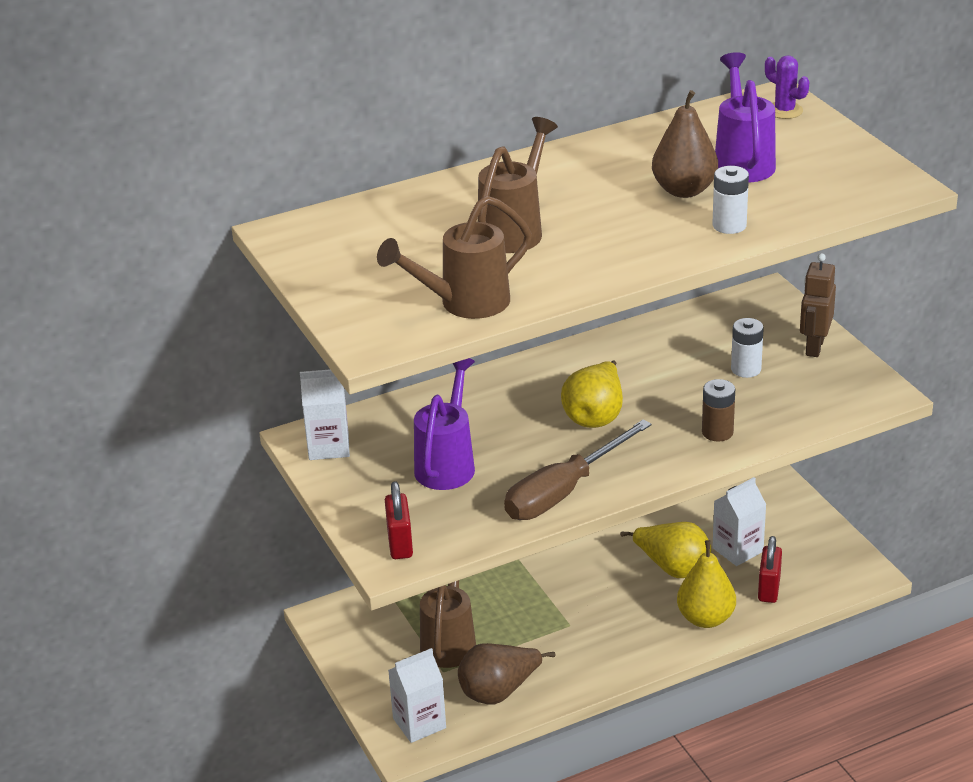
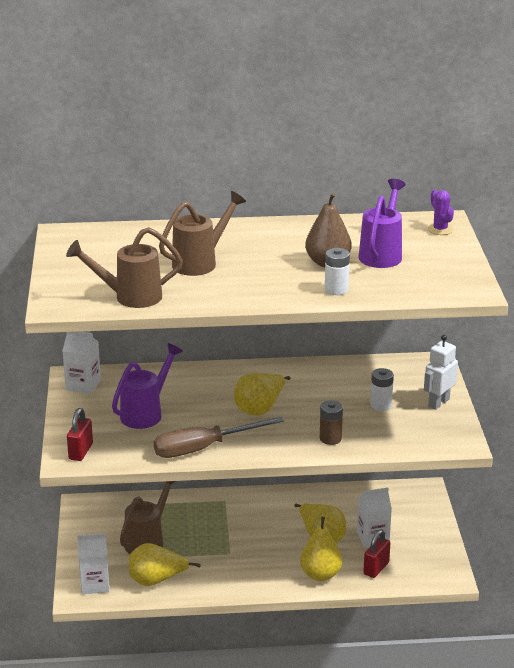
camera: 20 degrees right, 5 degrees down
(499, 692) = (156, 580): brown pear -> yellow pear
(814, 347) = (438, 403): brown robot -> white robot

